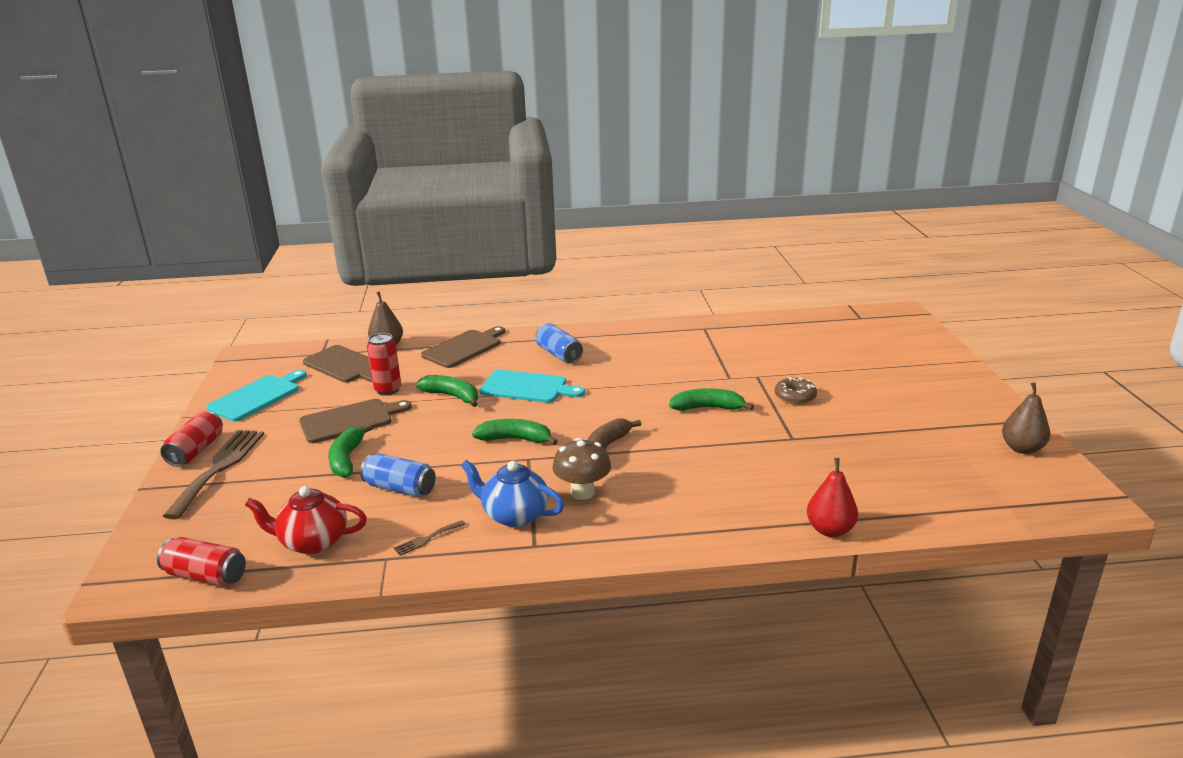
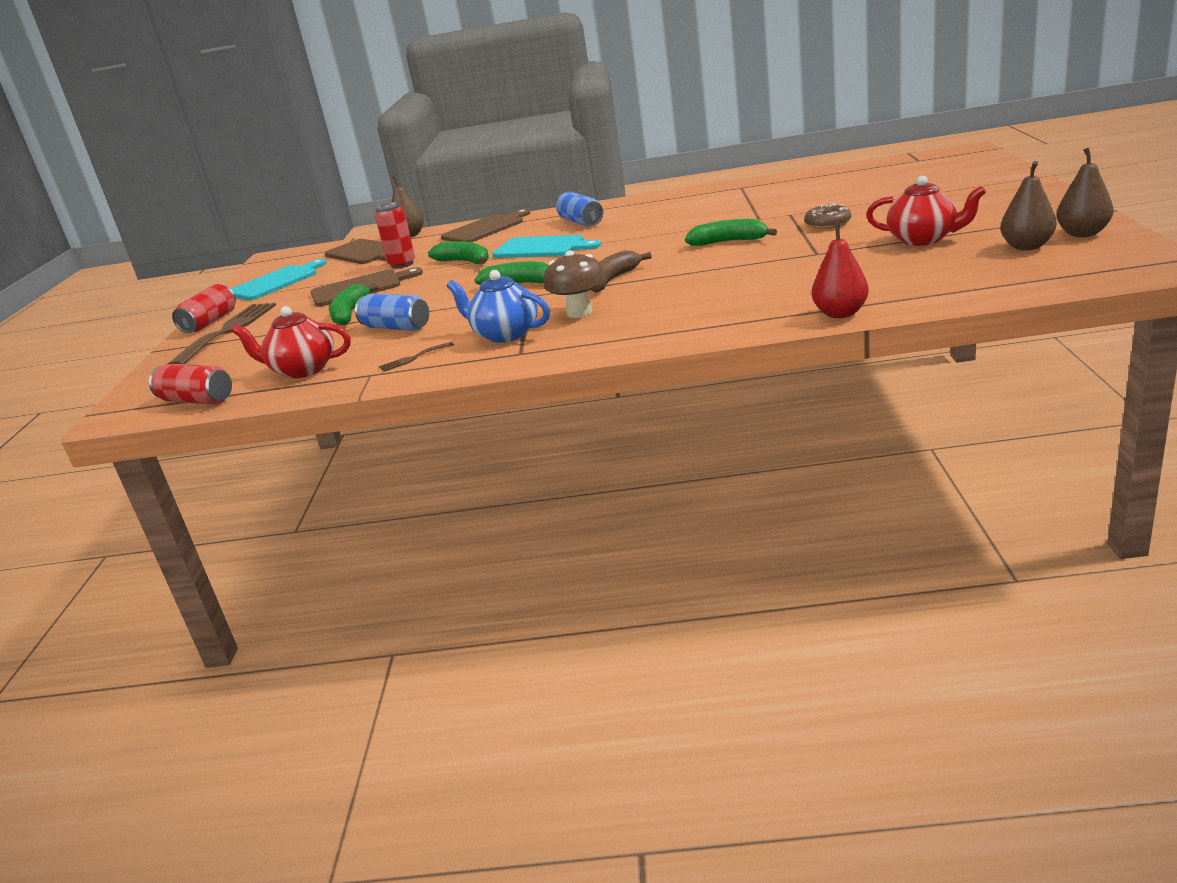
camera: 10 degrees right, 0 degrees up
(885, 434) = (923, 239): none -> red teapot
(977, 459) = (1026, 247): none -> brown pear

